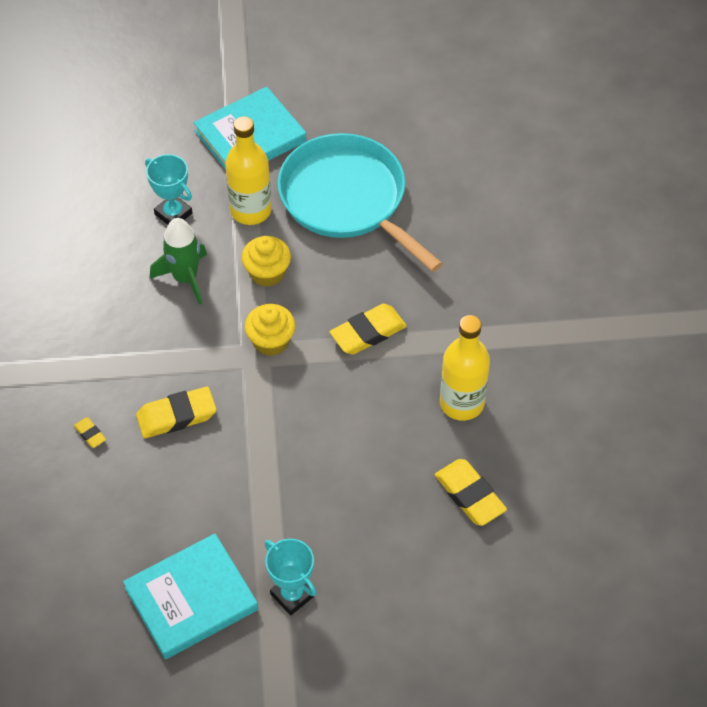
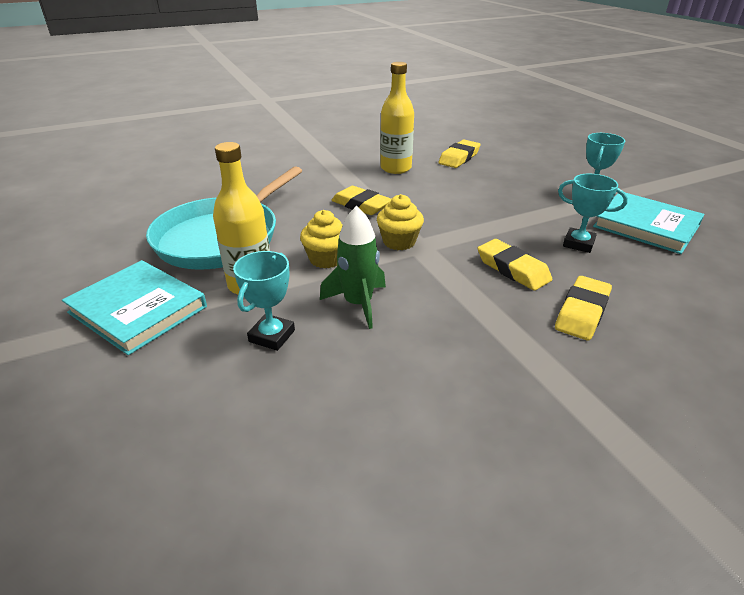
camera: 110 degrees left, 20 degrees down
(90, 434) = (582, 312): yellow eraser -> yellow eraser, size x2.04
(190, 502) = (578, 243): none -> turquoise trophy

